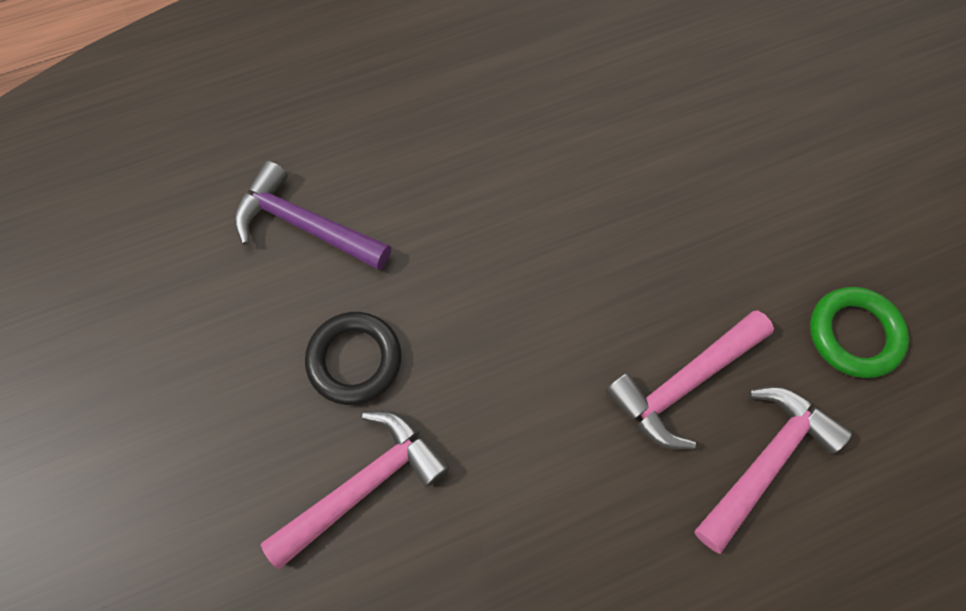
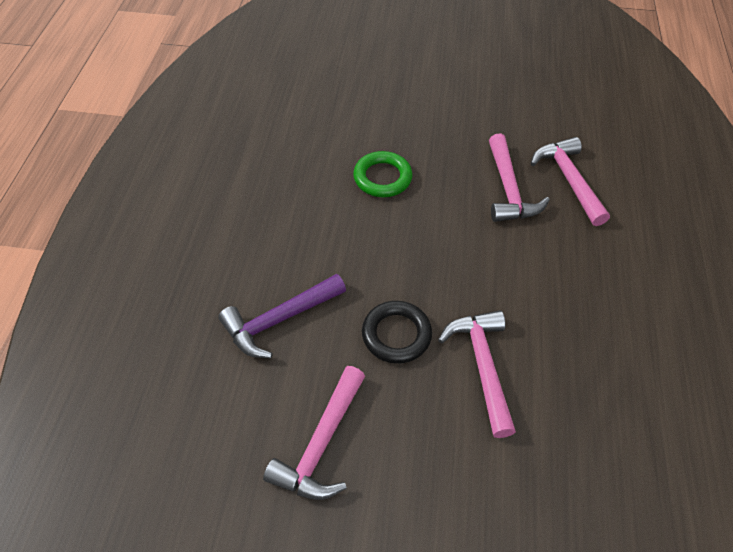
camera: 60 degrees left, 15 degrees down
(173, 356) = (321, 444): none -> pink hammer
(854, 334) = (522, 114): green ring -> green ring (382, 178)

